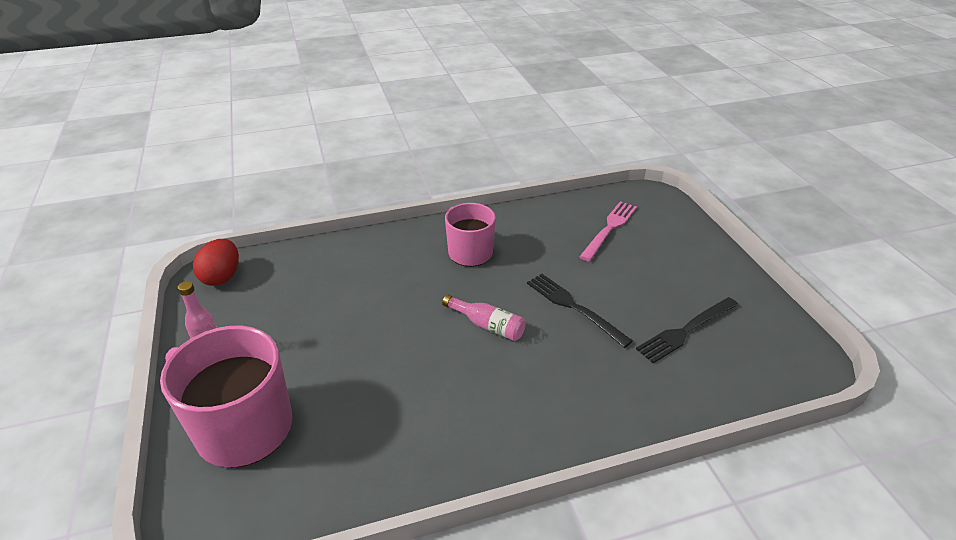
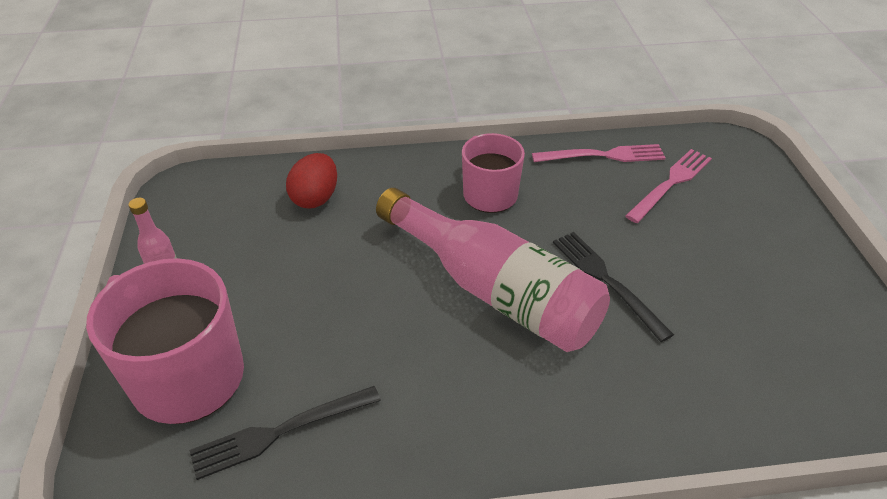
camera: 10 degrees right, 5 degrees up
(222, 277) = (197, 191): red egg -> red egg (315, 198)
(487, 325) = (494, 290): pink bottle -> pink bottle, size x2.37
(554, 213) = (604, 155): none -> pink fork
(685, 331) = (745, 331): black fork -> black fork (278, 433)

